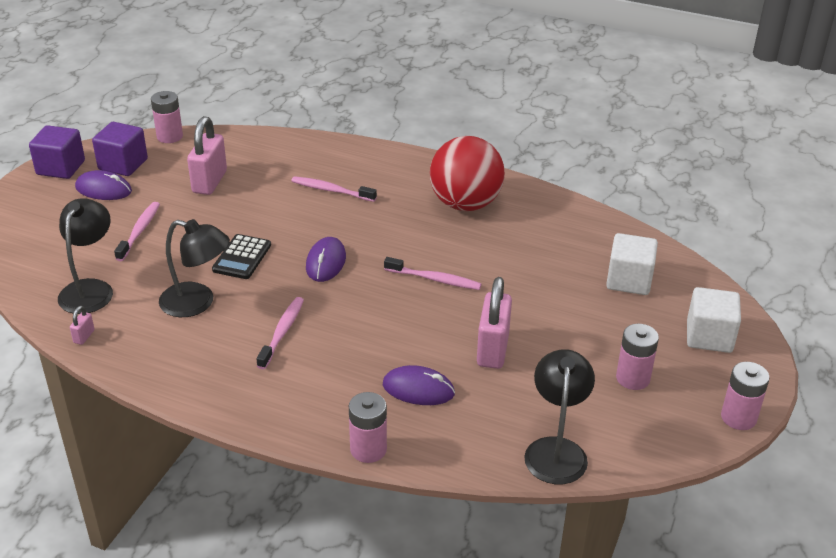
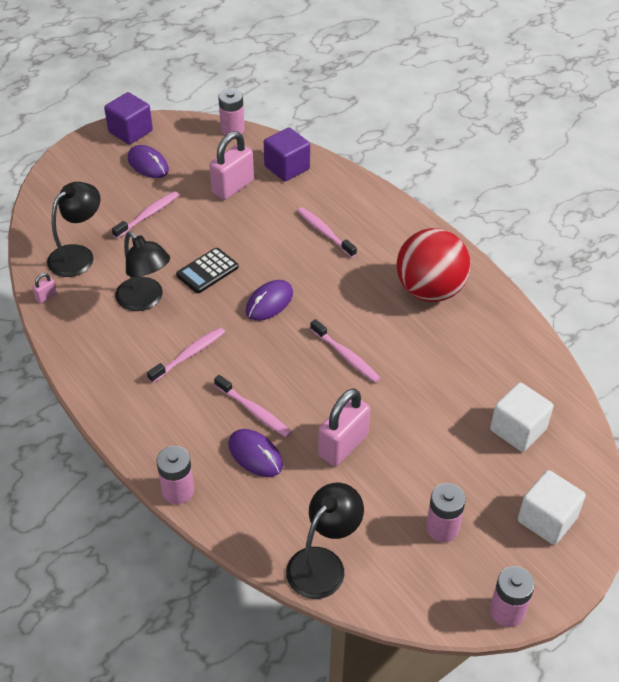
camera: 30 degrees right, 10 degrees up
(123, 164) = (178, 145): purple cube -> purple cube (287, 167)
(386, 354) = (254, 411): none -> pink toothbrush

